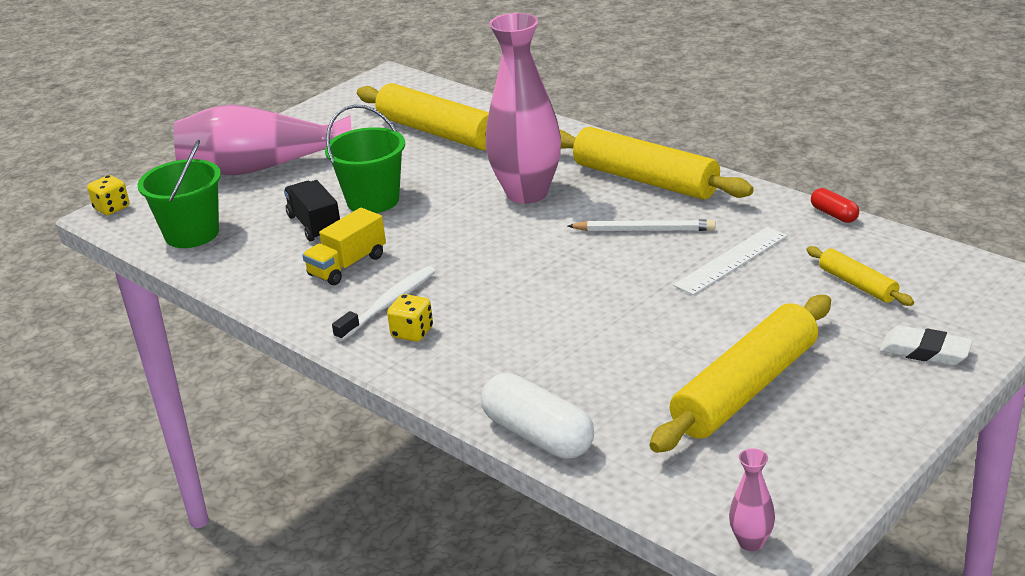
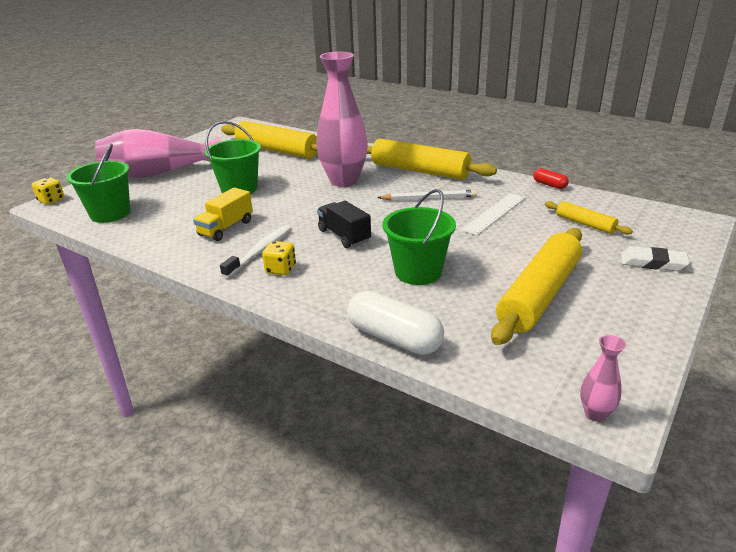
camera: 10 degrees left, 0 degrees up
(315, 225) = (199, 205): black truck -> black truck (344, 236)
(594, 346) = (418, 272): none -> green bucket

